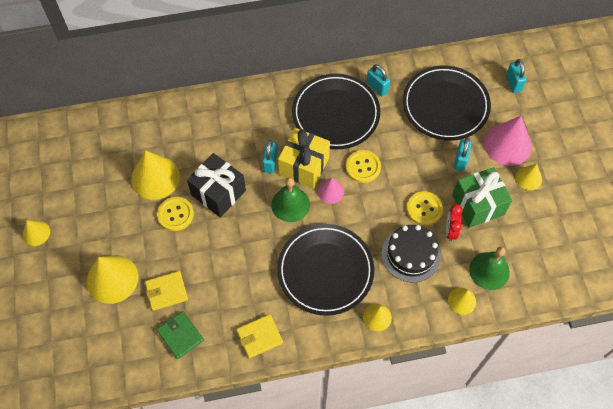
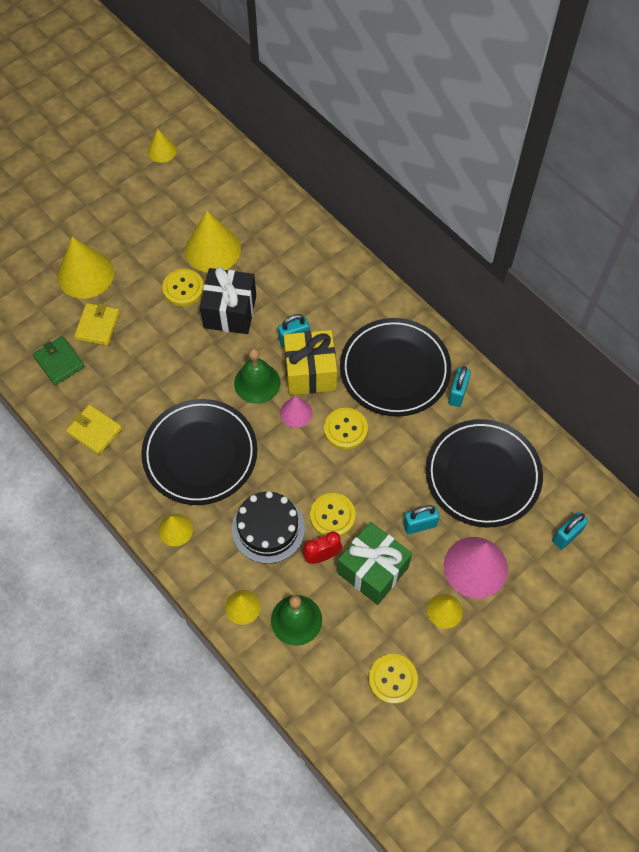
camera: 60 degrees right, 0 degrees up
(36, 233) = (97, 189): yellow cone -> yellow cone (162, 151)
(166, 291) = (97, 326): yellow wallet -> yellow wallet turned 60 degrees clockwise
(180, 335) = (59, 362): green wallet -> green wallet turned 60 degrees counterclockwise
(560, 233) = (392, 679): none -> yellow button

